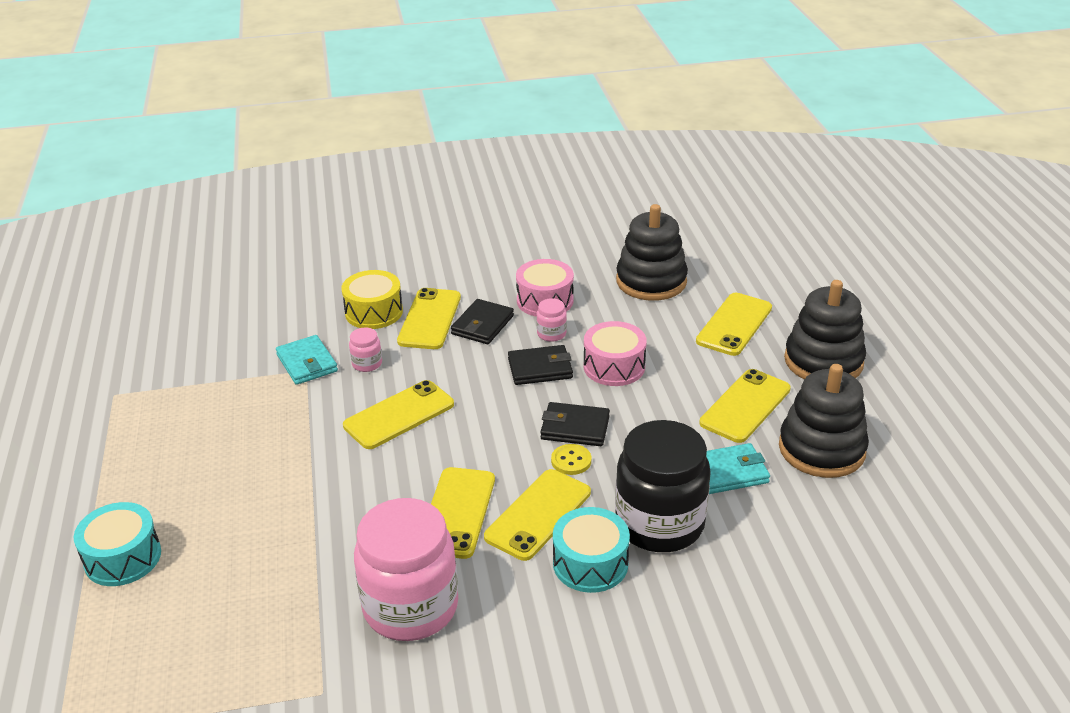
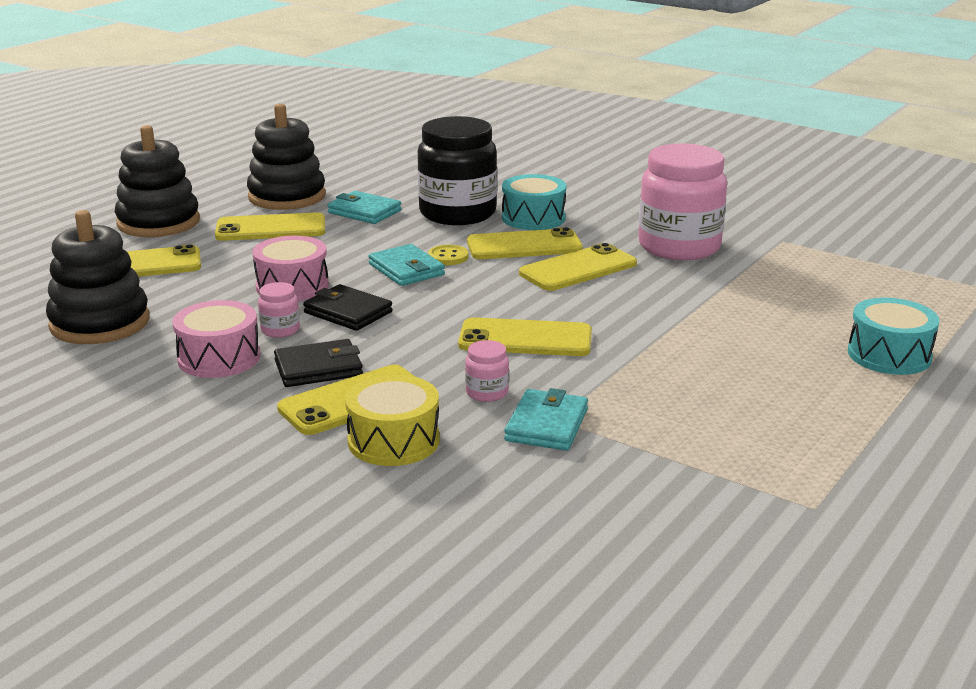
camera: 135 degrees left, 10 degrees down
(575, 428) = (406, 269): black wallet -> turquoise wallet

